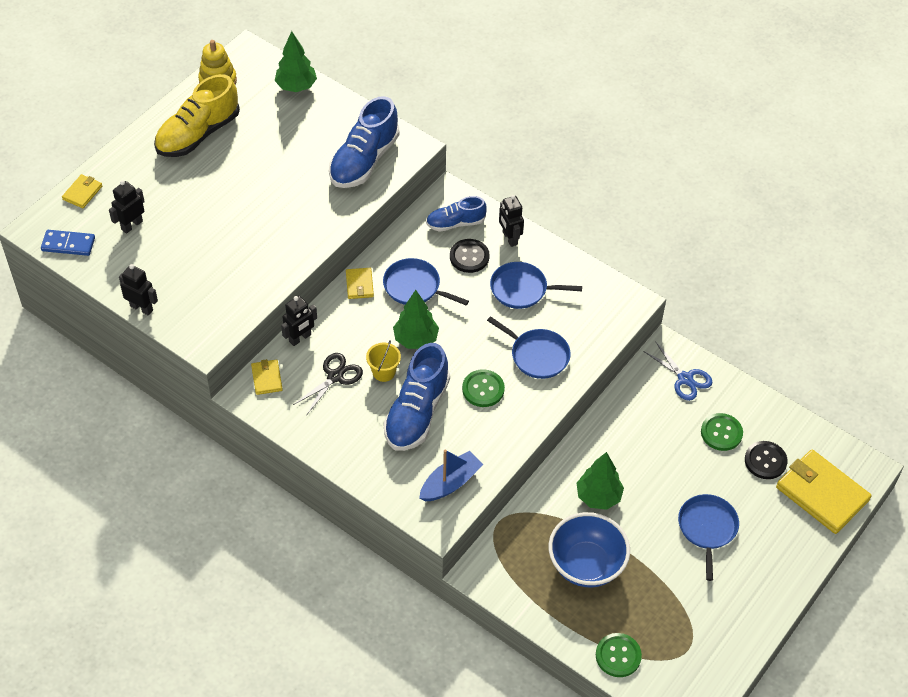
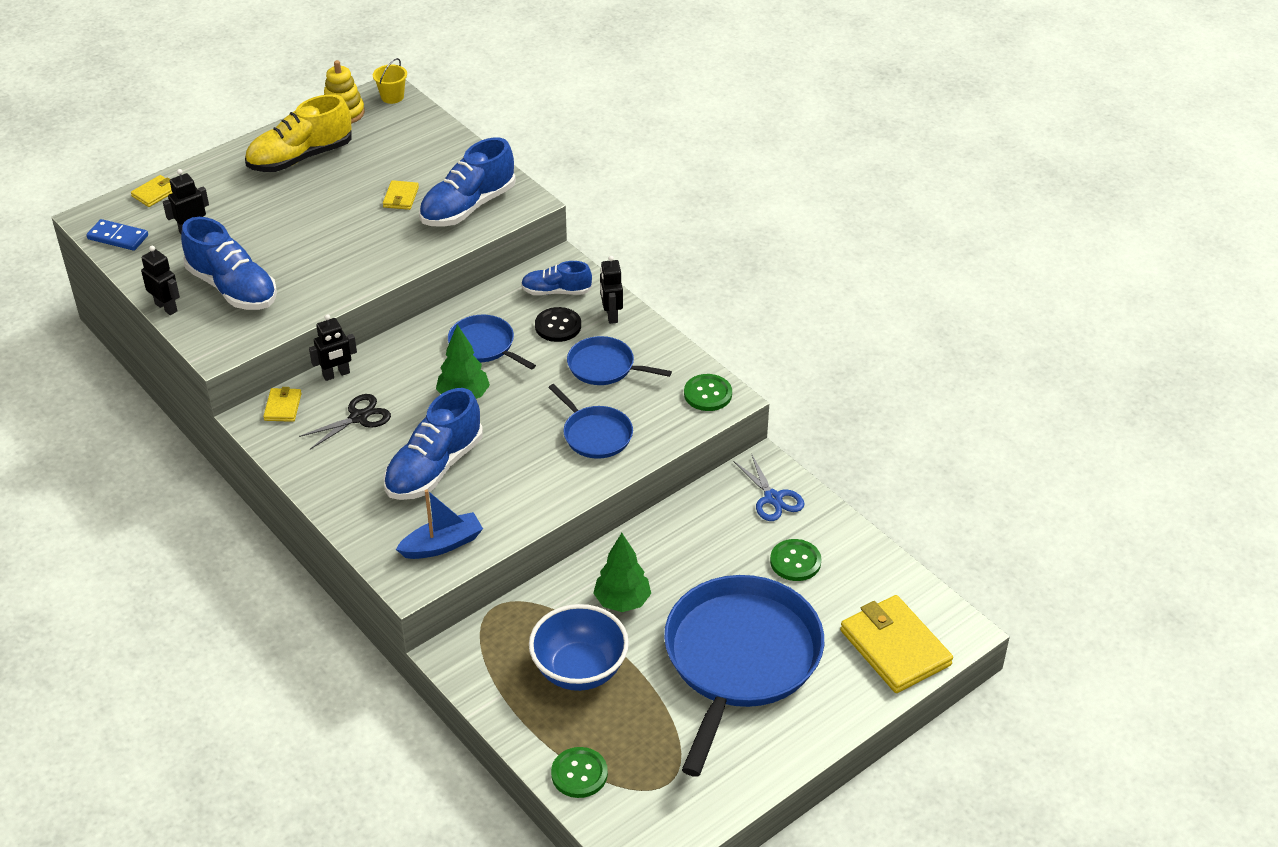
camera: 15 degrees right, 10 degrees down
(192, 278) = (232, 288): none -> blue shoe
(296, 86) = (425, 129): green tree -> none
(359, 285) = (424, 334): yellow wallet -> yellow wallet (401, 197)
(384, 372) = (414, 422): yellow bucket -> yellow bucket (392, 97)
(483, 389) = (519, 458): green button -> green button (708, 394)
(707, 528) = (740, 659): blue pan -> blue pan, size x2.13
(765, 461) = (838, 600): black button -> none

